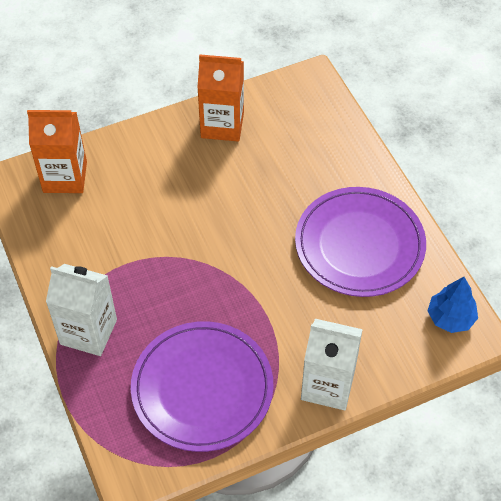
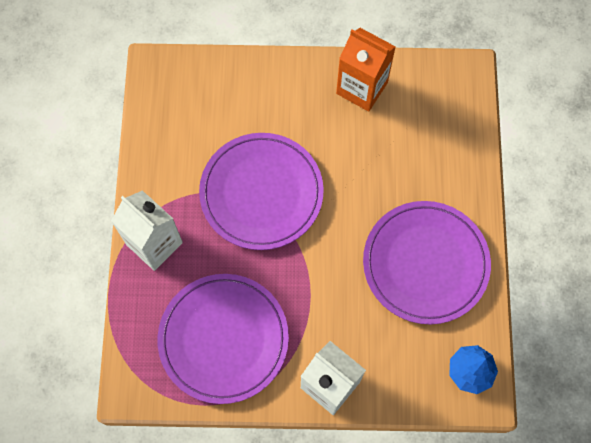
camera: 25 degrees right, 15 degrees up
(65, 177) = (200, 84): orange carton -> none
(173, 246) = (261, 193): none -> purple plate

